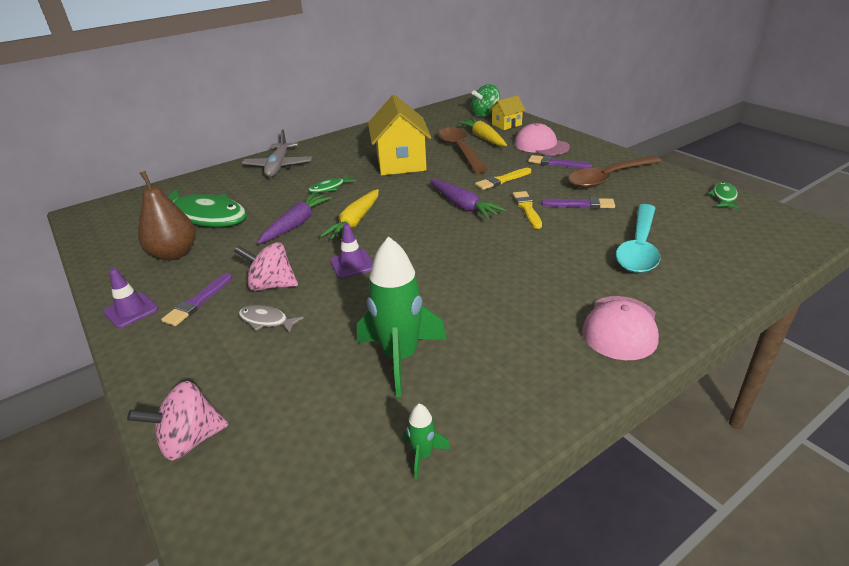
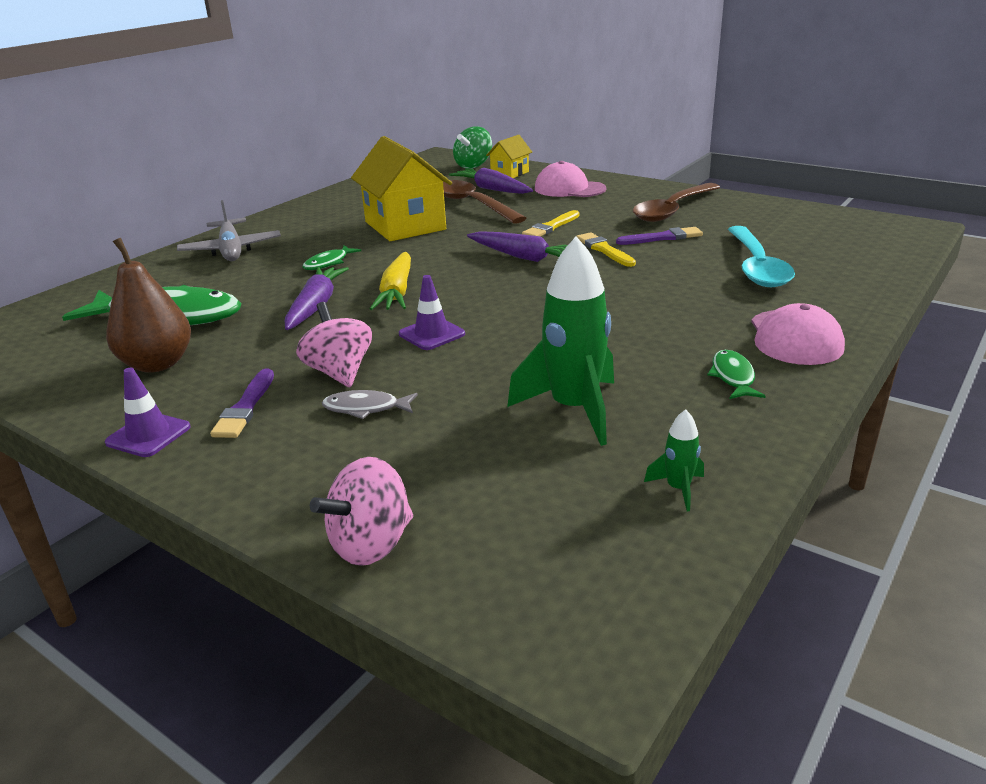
camera: 20 degrees left, 5 degrees down
(272, 285) = (339, 372): pink spinning top -> pink spinning top turned 75 degrees clockwise
(483, 138) = (491, 189): yellow carrot -> purple carrot
(556, 163) = (602, 203): purple brush -> none
(724, 197) = (807, 211): green fish -> green fish (733, 377)

